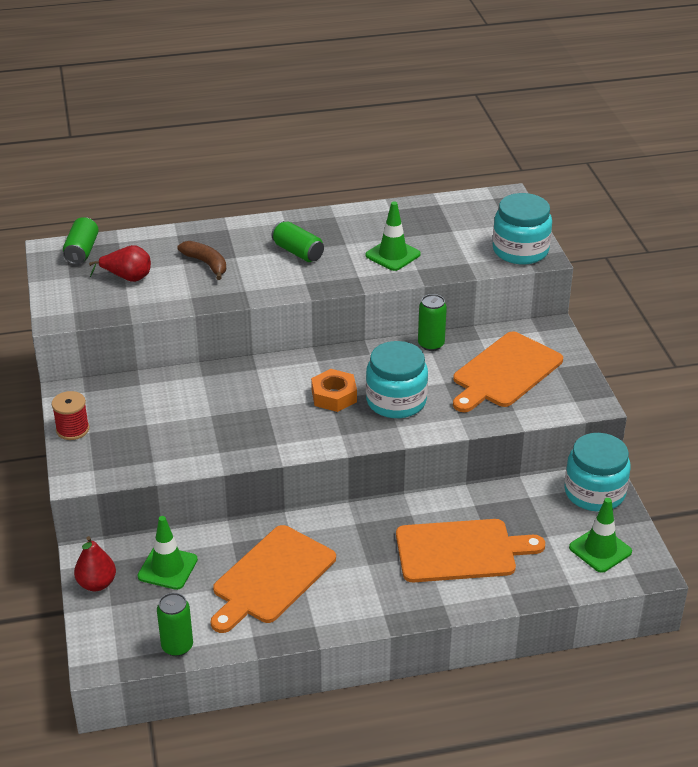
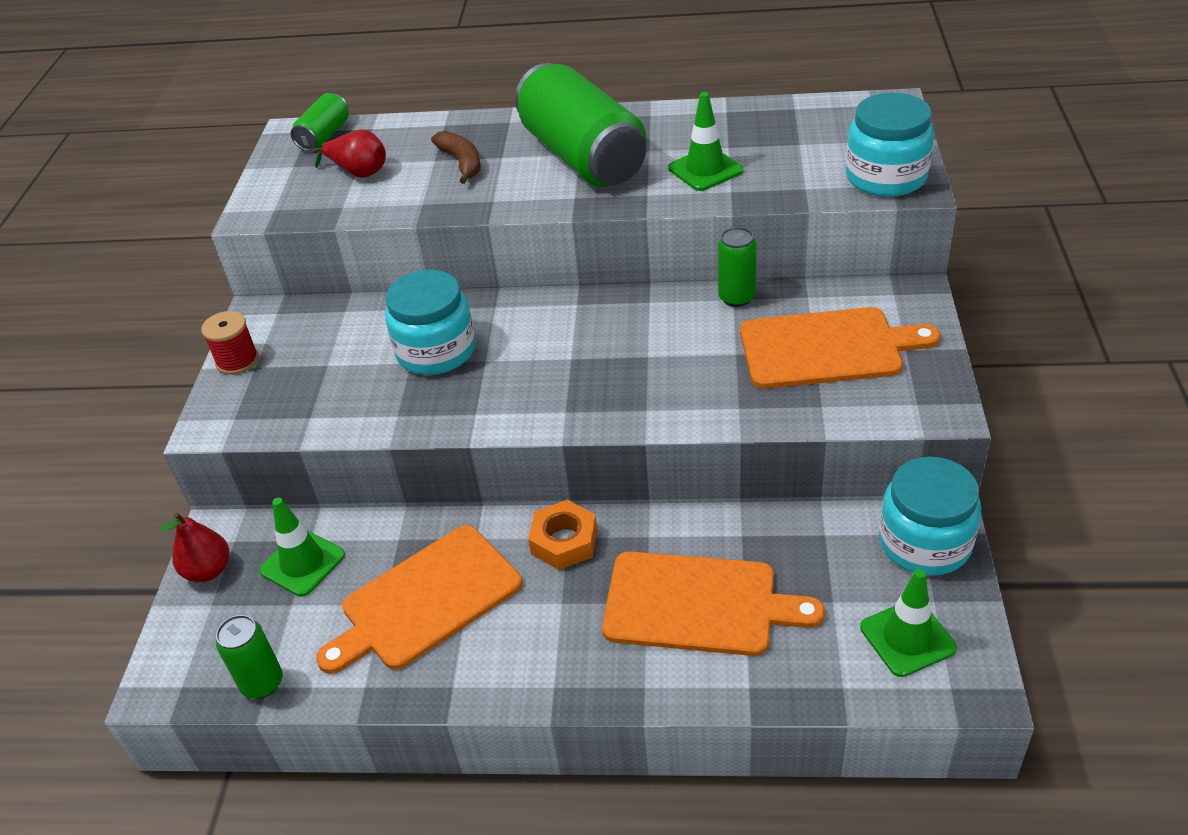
camera: 20 degrees right, 5 degrees up
(298, 252) = (583, 156): green can -> green can, size x2.16
(334, 396) = (578, 355): orange nut -> orange nut (564, 541)
(396, 401) = (658, 372): turquoise jar -> turquoise jar (436, 351)
(505, 372) = (826, 348): orange cutting board -> orange cutting board turned 150 degrees counterclockwise

